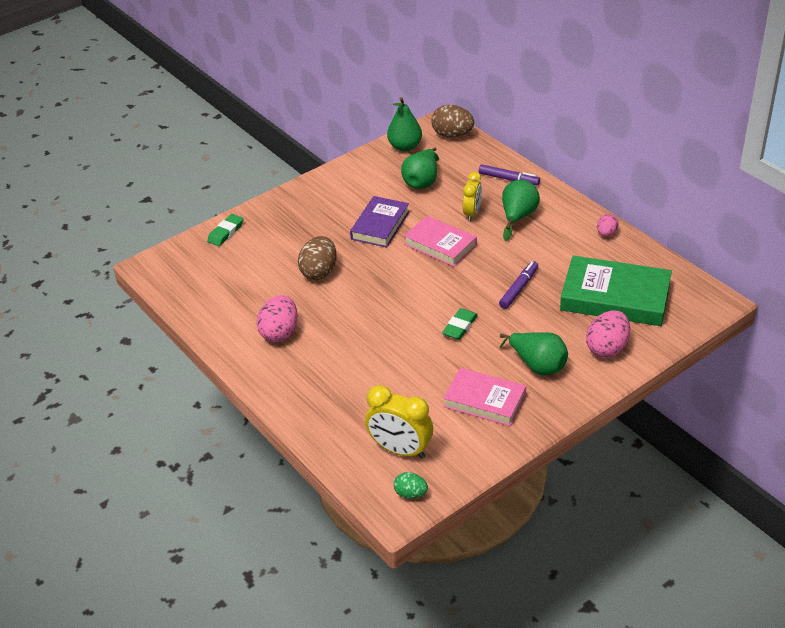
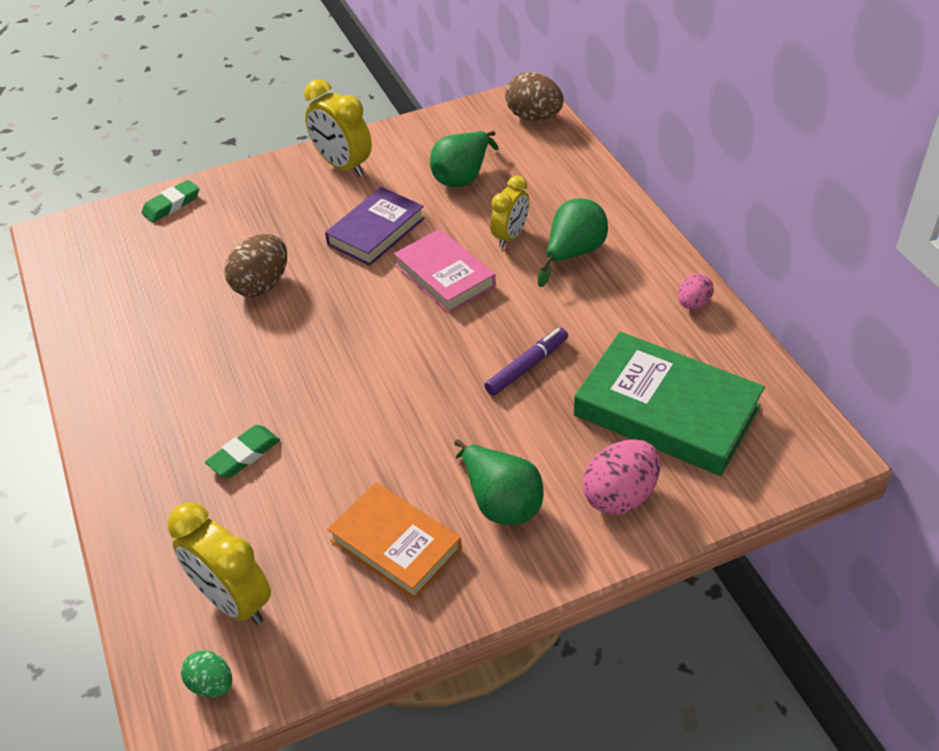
camera: 15 degrees right, 5 degrees up
(280, 332) = (163, 367): pink egg -> none
(335, 187) = (343, 166): none -> yellow clock
(405, 147) = (462, 123): green pear -> none
(460, 326) = (414, 411): green eraser -> green eraser (244, 455)
(484, 401) = (395, 545): pink book -> orange book
(509, 179) = (584, 194): purple marker -> none

